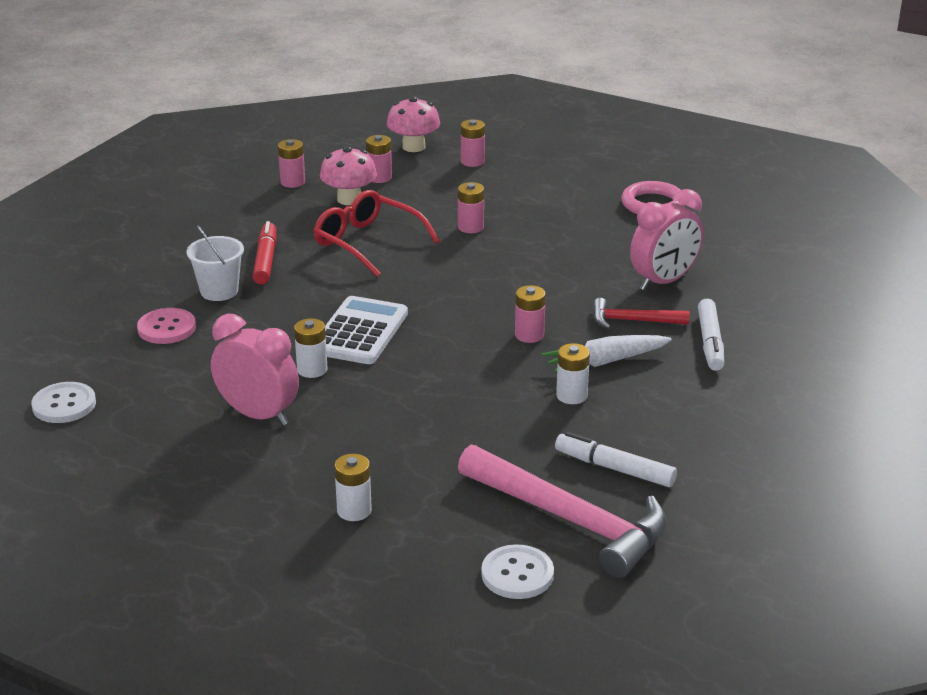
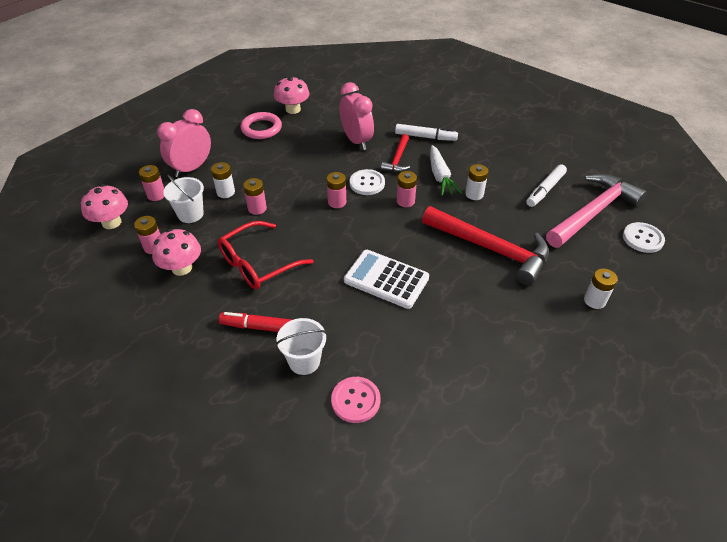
camera: 80 degrees left, 15 degrees up
(64, 405) = (467, 480): white button -> white button (367, 183)
(258, 415) = (488, 344): pink clock -> pink clock (192, 168)
(292, 182) = (131, 301): pink battery -> pink battery (337, 202)
(312, 369) = (432, 309): white battery -> white battery (225, 192)
(444, 188) = (190, 214): none -> white bucket
(444, 414) = (491, 249): none -> red hammer
(719, 221) = (293, 109): none -> pink mushroom

